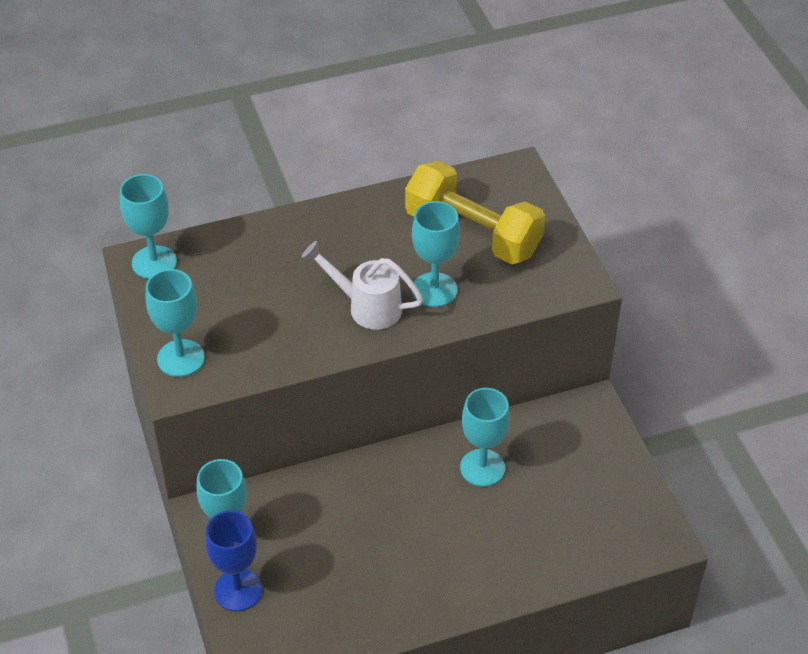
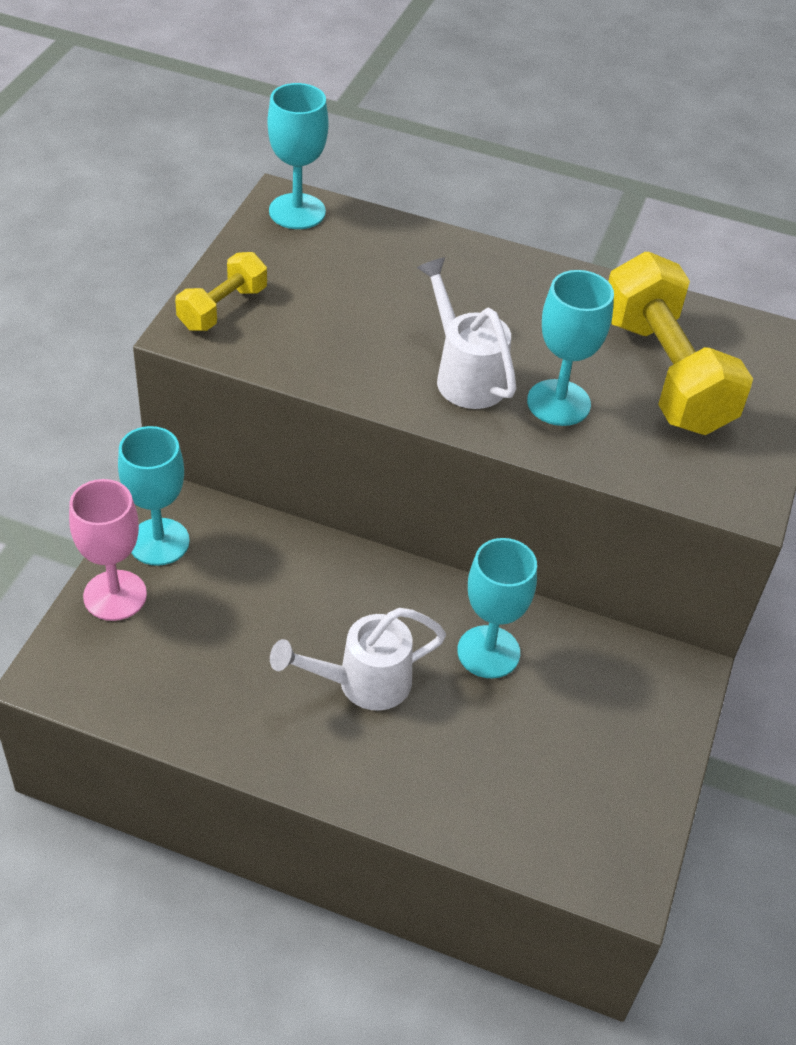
camera: 35 degrees right, 0 degrees up
(181, 358) = (223, 308): turquoise goblet -> yellow dumbbell
(238, 590) = (115, 595): blue goblet -> pink goblet
(432, 536) = (361, 683): none -> white watering can

